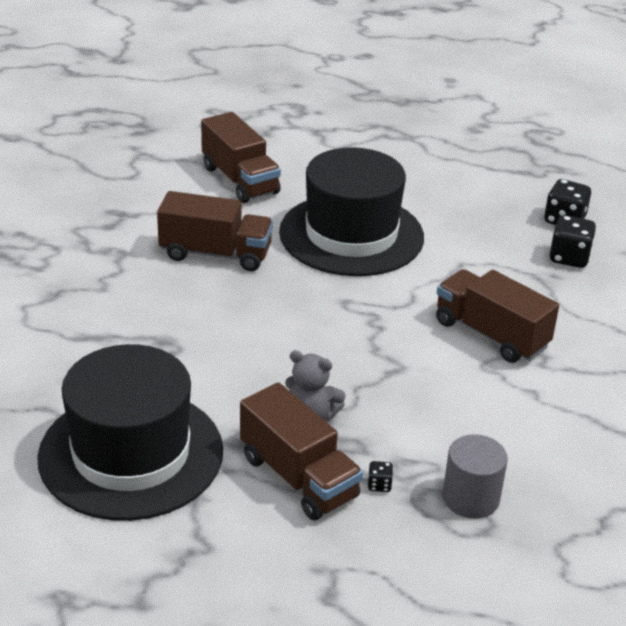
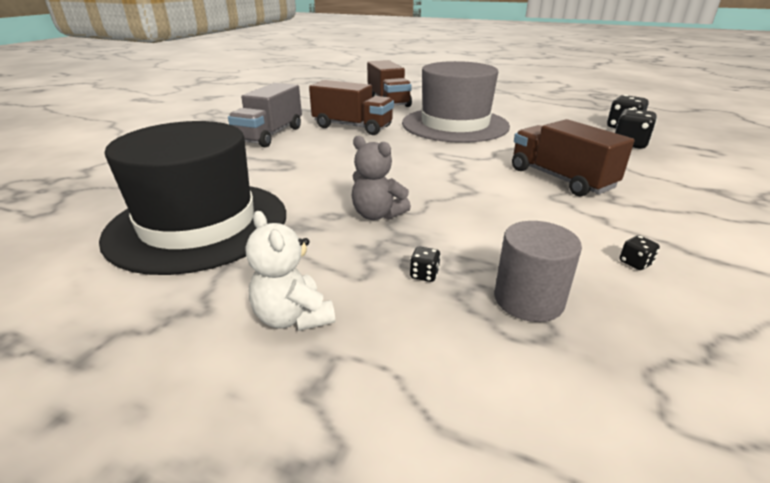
camera: 15 degrees right, 5 degrees down
(112, 285) = (270, 135): none -> grey truck
(285, 542) = (293, 317): none -> white teddy bear
(298, 477) = (341, 258): brown truck -> none
(351, 235) = (455, 125): black hat -> grey hat
(558, 446) = (635, 263): none -> black dice

